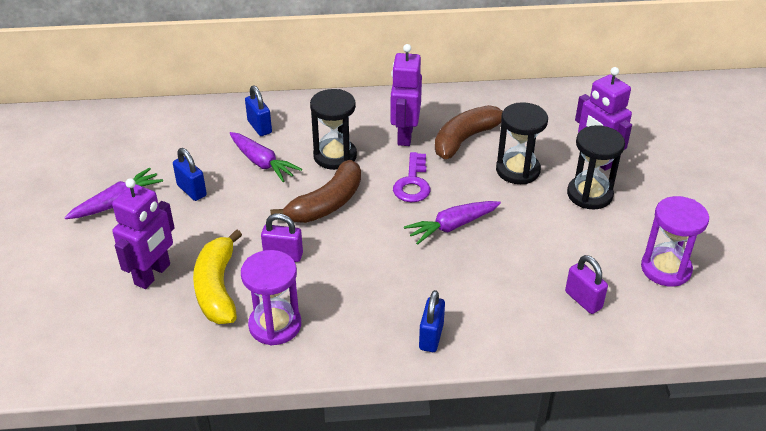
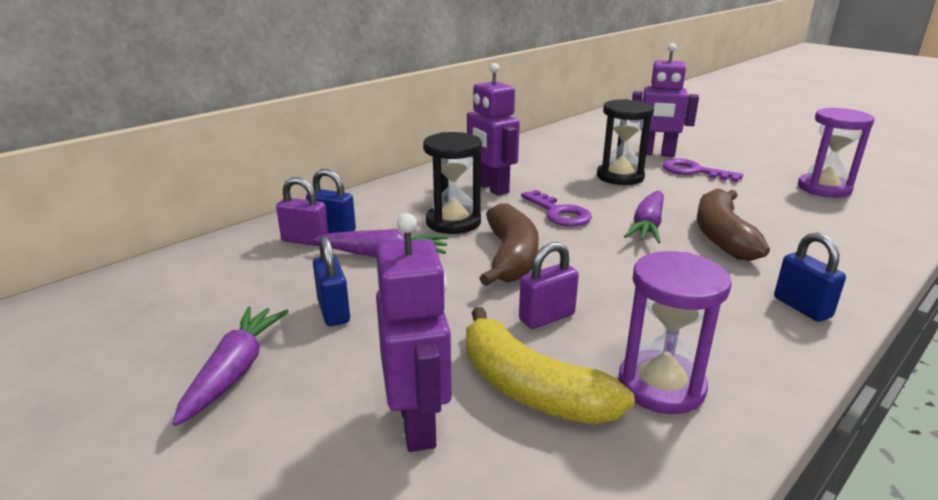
camera: 40 degrees left, 15 degrees down
(191, 190) = (333, 311): blue padlock -> blue padlock turned 60 degrees clockwise
(466, 139) = (545, 174): brown banana -> brown banana (722, 236)
(583, 300) = (828, 227): purple padlock -> purple padlock (305, 240)
(589, 194) = (693, 171): black hourglass -> purple key

